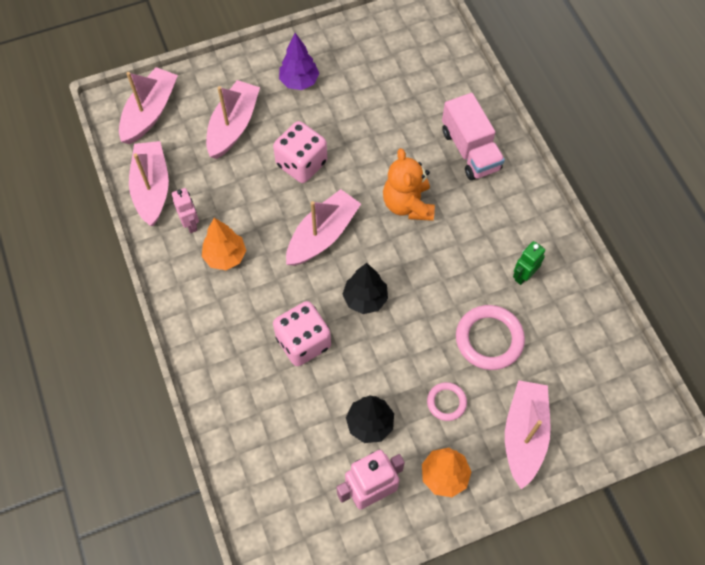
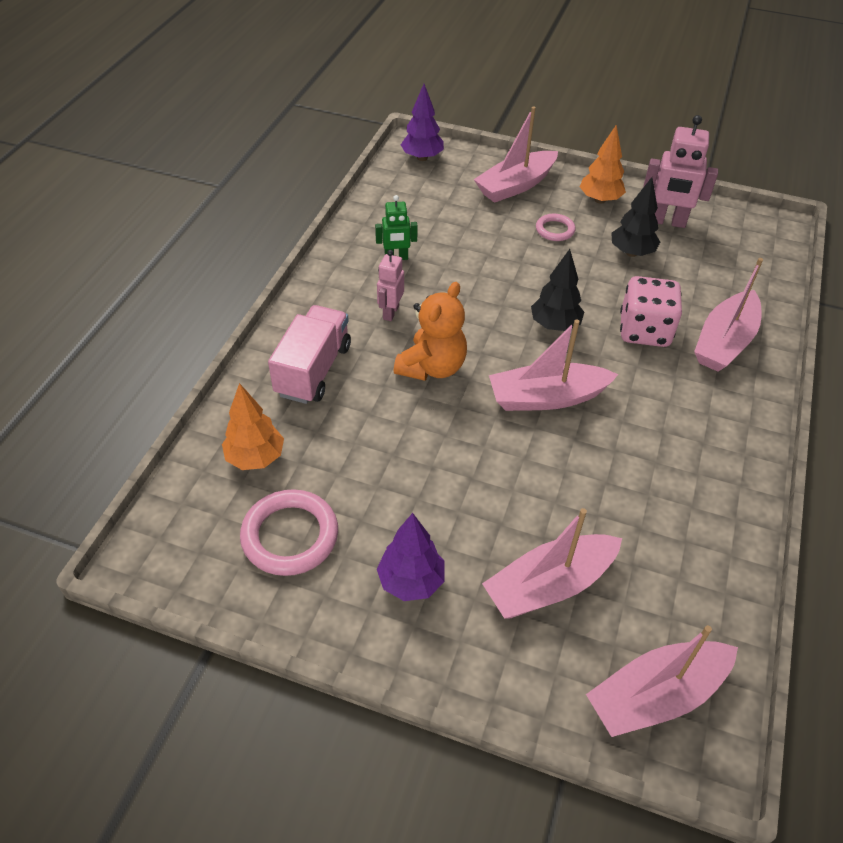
camera: 140 degrees left, 15 degrees down
(152, 188) = (717, 580): pink boat -> pink boat (724, 342)
(190, 224) = (690, 504): pink robot -> pink robot (390, 312)
(225, 256) = (671, 445): orange tree -> orange tree (255, 458)
(301, 163) = (504, 480): pink dice -> none
(489, 339) = (476, 241): pink ring -> pink ring (290, 536)
(629, 407) = (422, 158): none -> purple tree

